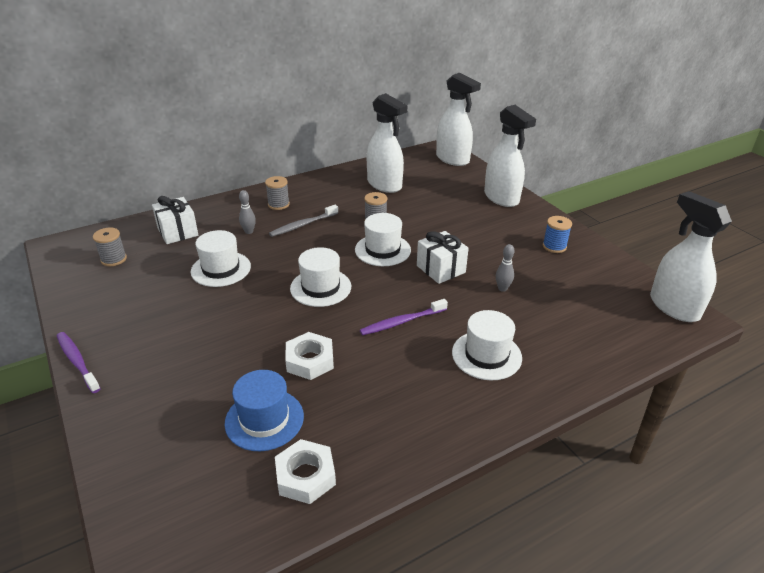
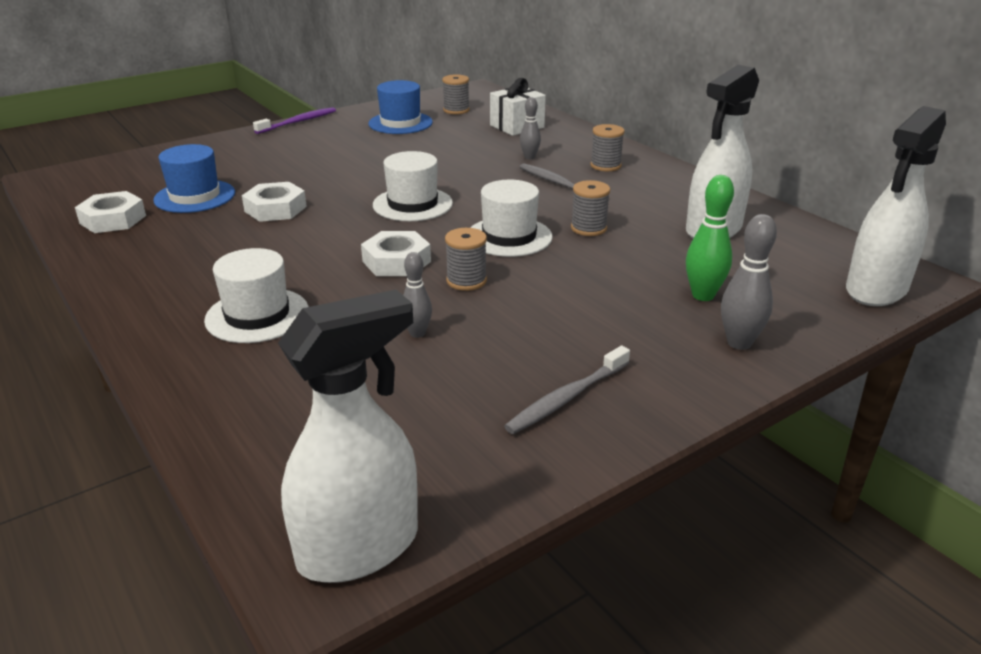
camera: 85 degrees right, 5 degrees down
(128, 292) = (400, 123): none -> blue hat
(221, 269) = (445, 153): white hat -> none
(402, 322) = (338, 256): purple toothbrush -> none
(413, 295) = (396, 261): none -> white nut
(441, 269) = (466, 281): white gift -> grey spool
(458, 199) = (703, 295): none -> green bowling pin
(501, 198) = (739, 343): white spray bottle -> grey bowling pin
(554, 246) = (567, 398): blue spool -> grey toothbrush

